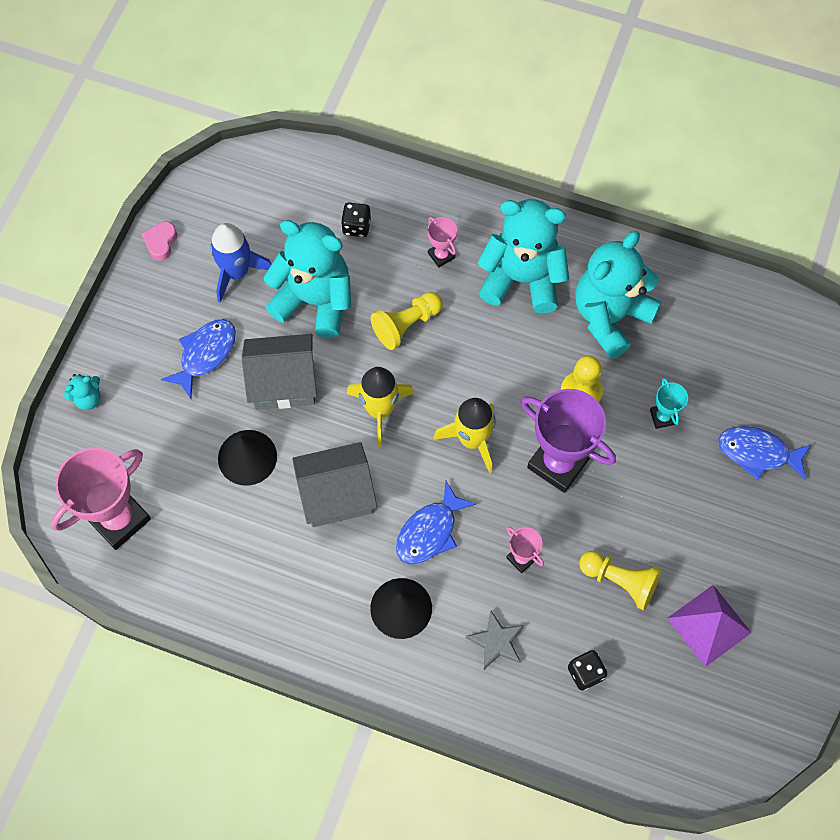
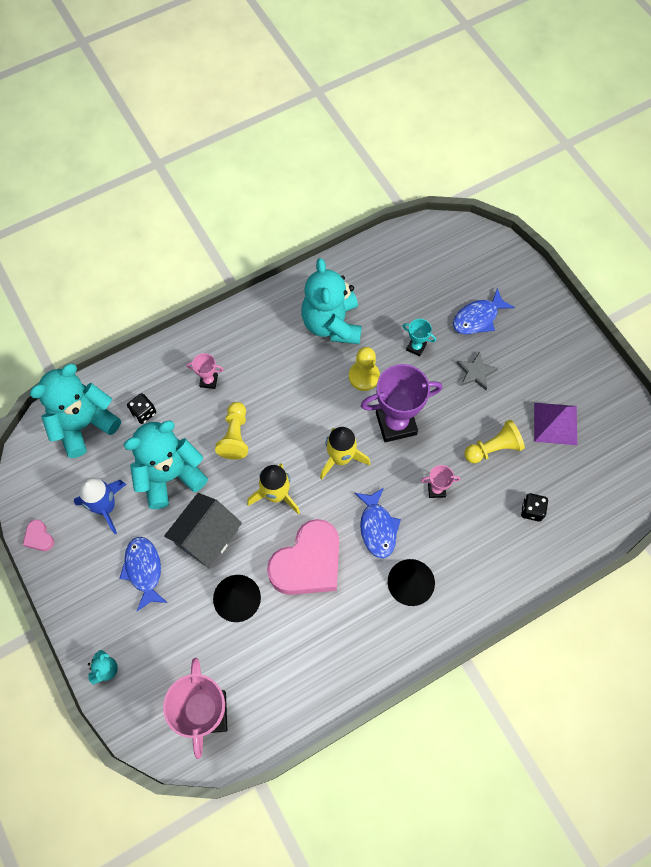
camera: 50 degrees left, 0 degrees up
(336, 494) = (308, 563): grey house -> pink heart
(496, 641) = (475, 544): grey star -> grey star (475, 372)
(522, 279) = (265, 350): turquoise teddy bear -> turquoise teddy bear (84, 424)

